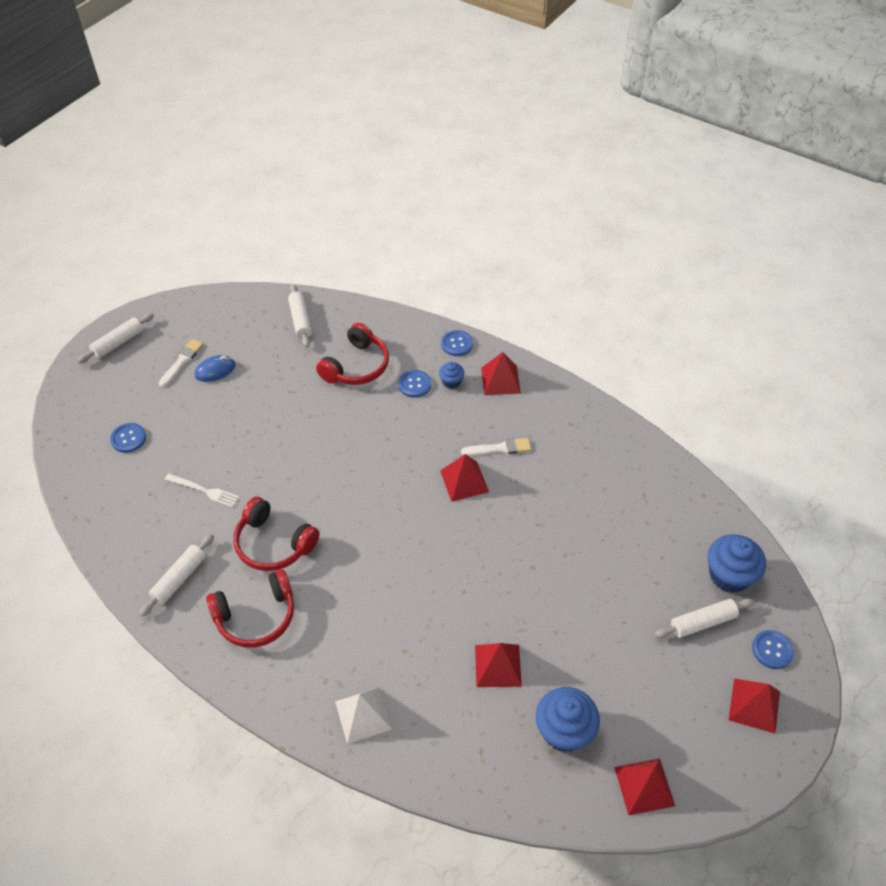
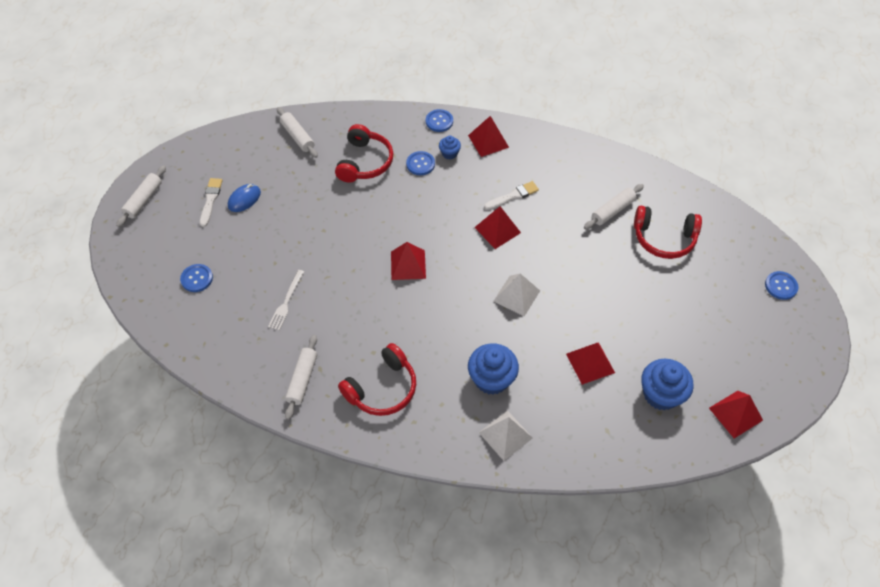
camera: 20 degrees left, 5 degrees up
(204, 490) = (286, 302): white fork -> white fork turned 105 degrees clockwise
(273, 543) = (367, 326): red headphones -> red headphones (664, 238)
(450, 561) = (516, 295): none -> white pyramid
(702, 622) = (723, 282): white rolling pin -> white rolling pin (612, 210)
(729, 575) = (727, 241): blue cupcake -> blue cupcake (491, 379)
(754, 705) = (786, 330): red pyramid -> red pyramid (408, 265)

